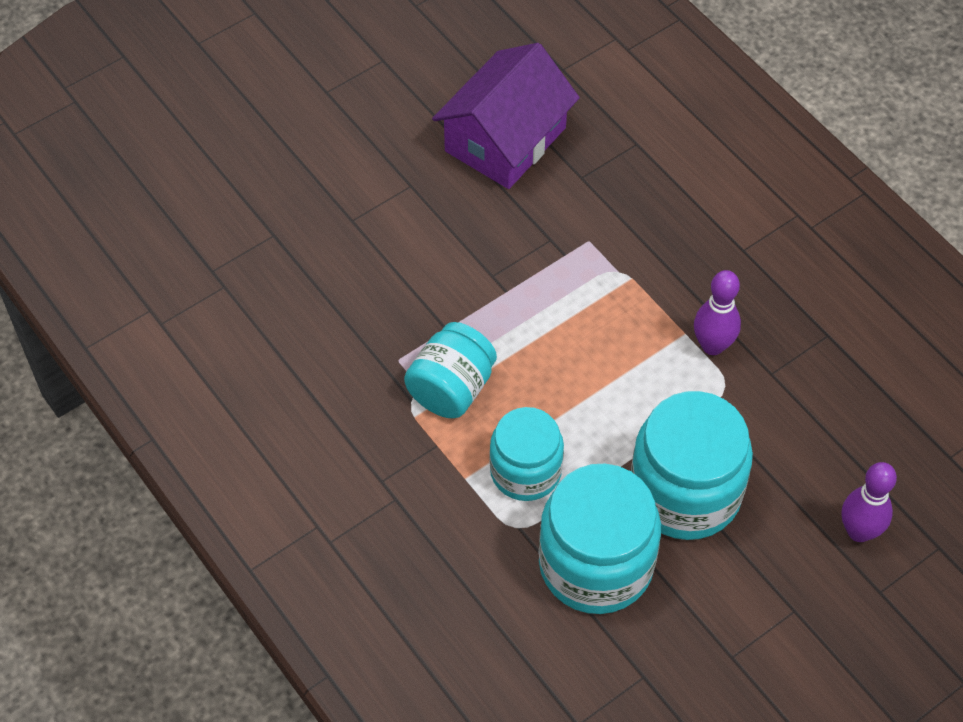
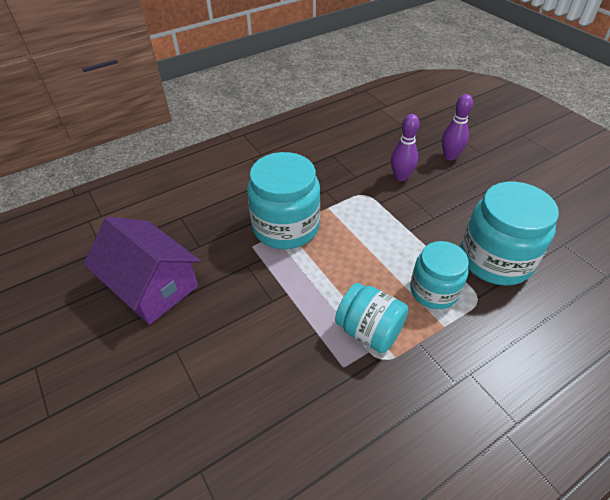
camera: 85 degrees left, 10 degrees down
(685, 492) = (437, 216): turquoise jar -> turquoise jar (286, 227)
(712, 345) = (337, 197): purple bowling pin -> purple bowling pin (401, 177)

